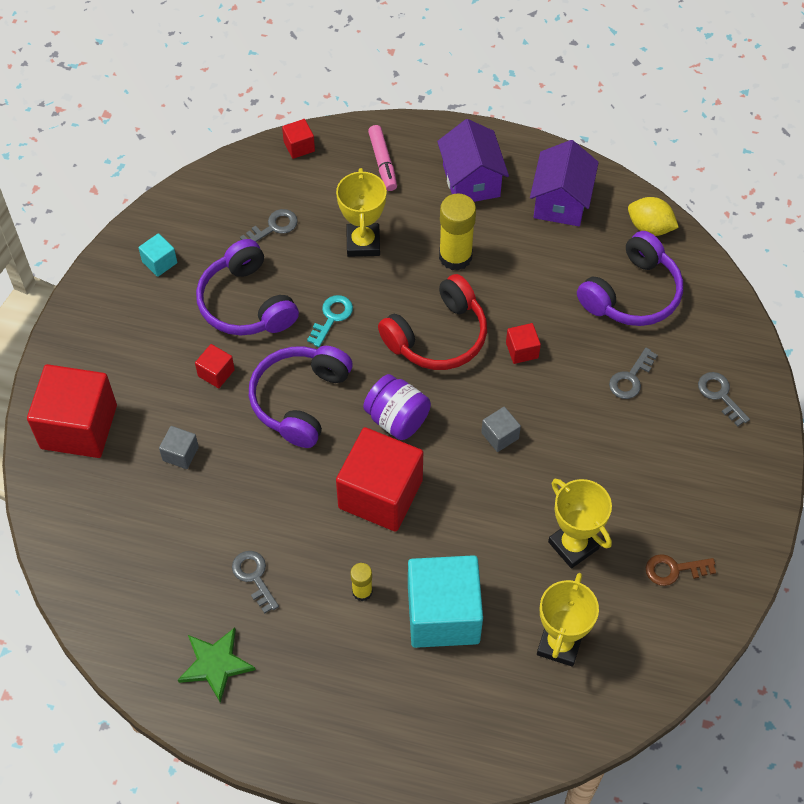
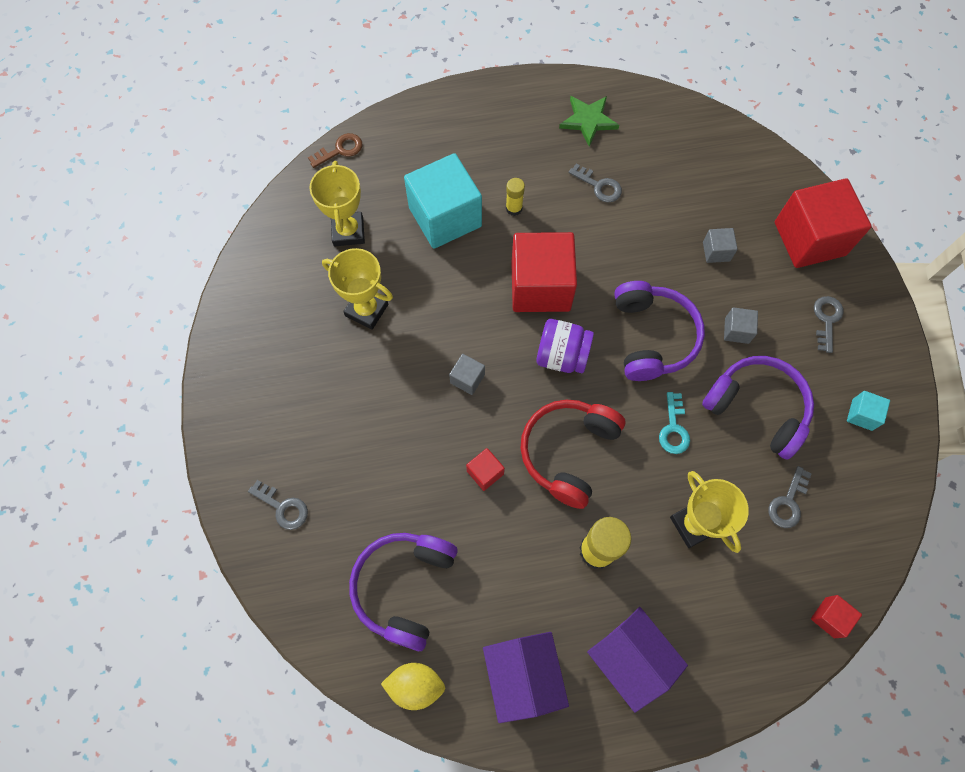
camera: 155 degrees right, 10 degrees up
(216, 373) = (736, 330): red cube -> grey cube
(383, 162) = (733, 638): pink marker -> none
(630, 378) = (373, 488): grey key -> grey key (826, 319)
(674, 570) = (277, 324): brown key -> brown key (340, 150)

